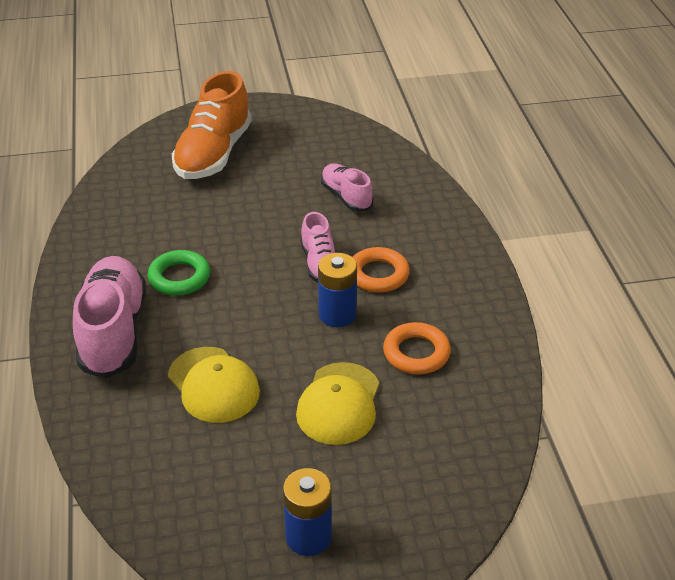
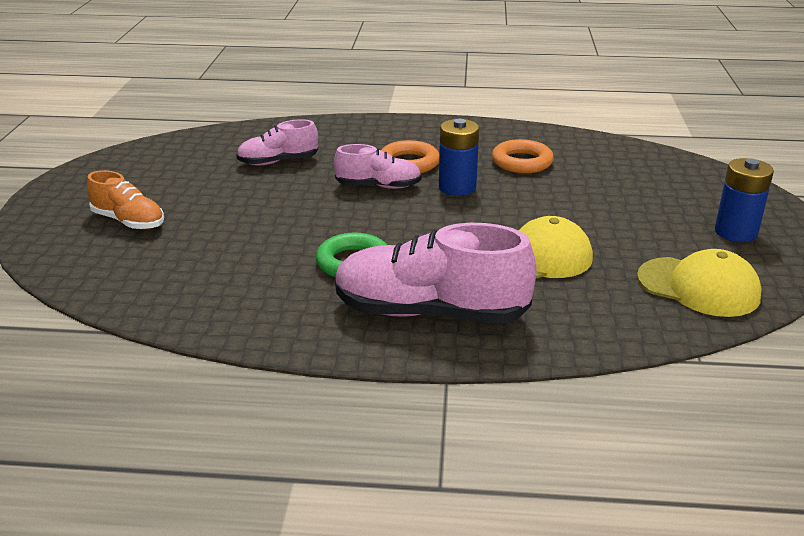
camera: 75 degrees left, 10 degrees down
(213, 154) = (128, 221): orange shoe -> orange shoe, size x0.56
(339, 404) = (577, 201): yellow cap -> yellow cap (698, 287)

